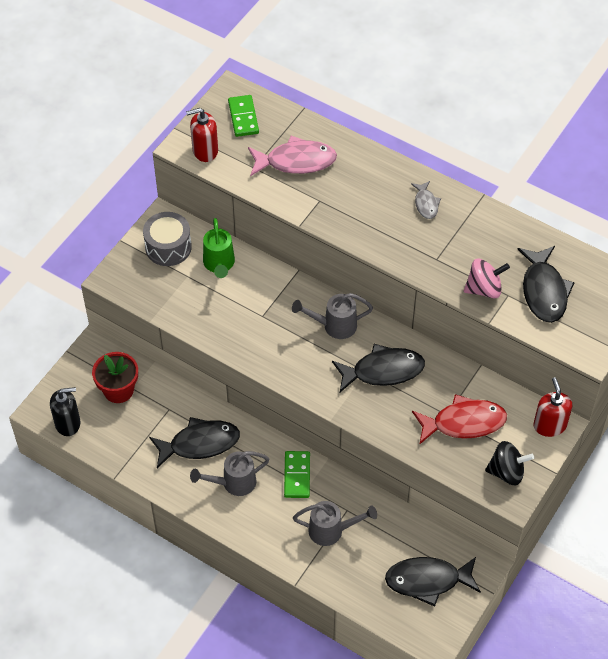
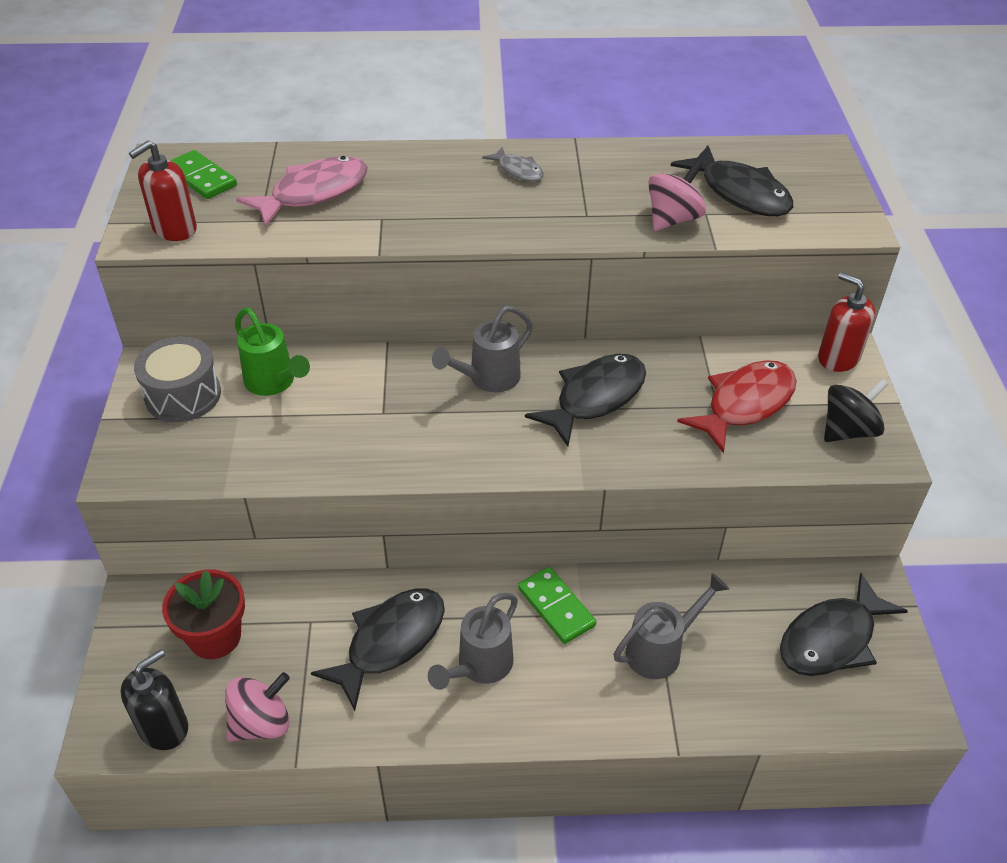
camera: 35 degrees left, 10 degrees down
(112, 448) = (261, 723): none -> pink spinning top

